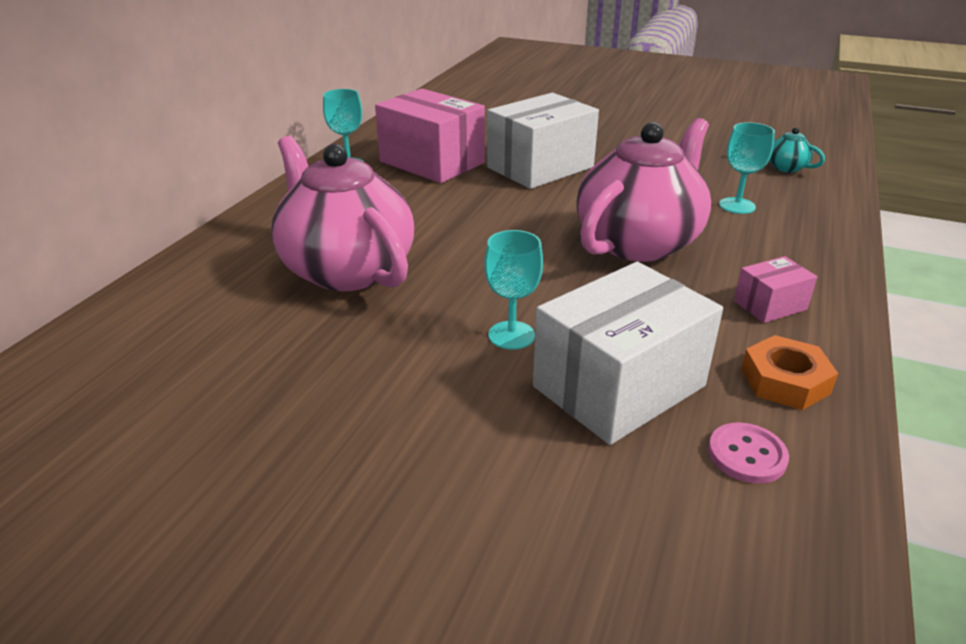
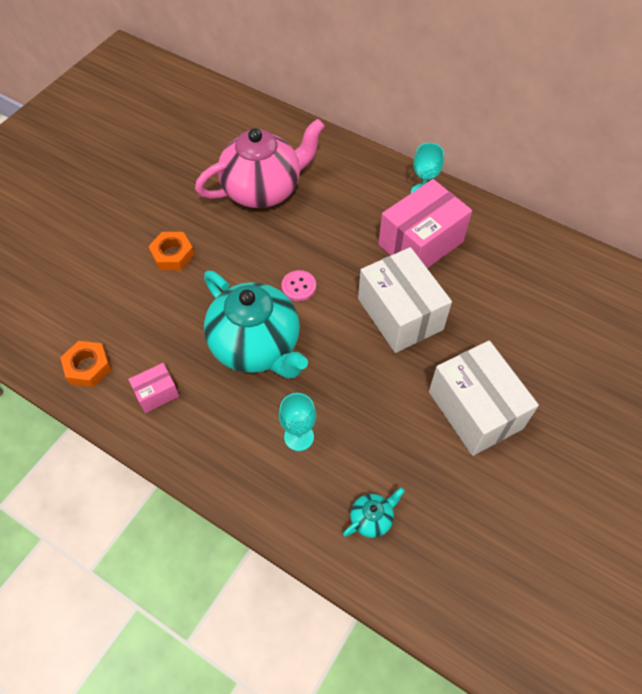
camera: 100 degrees right, 25 degrees up
(511, 335) = (172, 254): turquoise goblet -> orange nut
(618, 386) = (114, 291): white box -> white box (475, 410)
(638, 242) = (256, 346): pink teapot -> turquoise teapot
(747, 455) = (48, 326): pink button -> pink button (299, 286)
(770, 305) = (156, 393): pink box -> pink box turned 75 degrees clockwise

